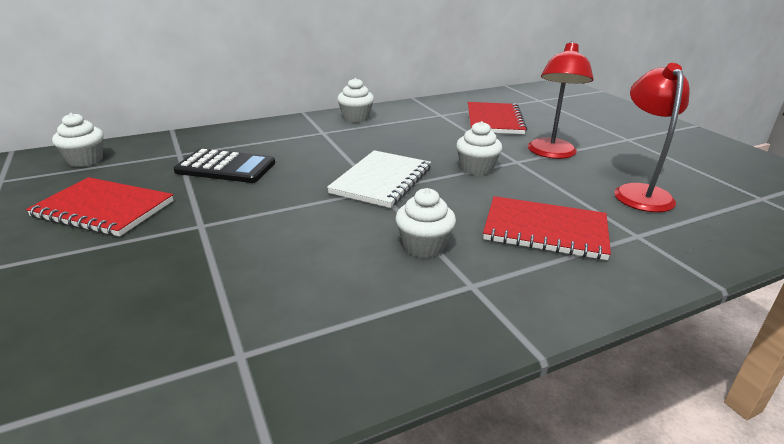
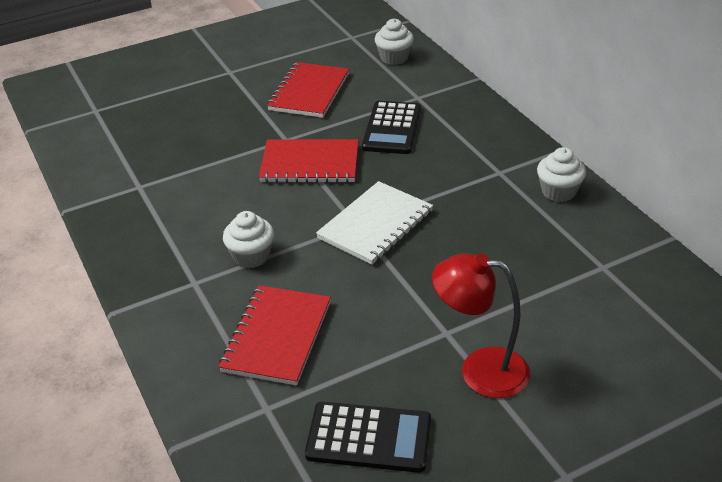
camera: 90 degrees right, 10 degrees up
(381, 181) = (375, 225): white notebook -> white notebook turned 75 degrees counterclockwise
(476, 169) = (417, 295): white cupcake -> none
(494, 120) = (599, 322): red notebook -> red notebook (310, 164)
(639, 192) = (369, 438): red lamp -> black calculator

